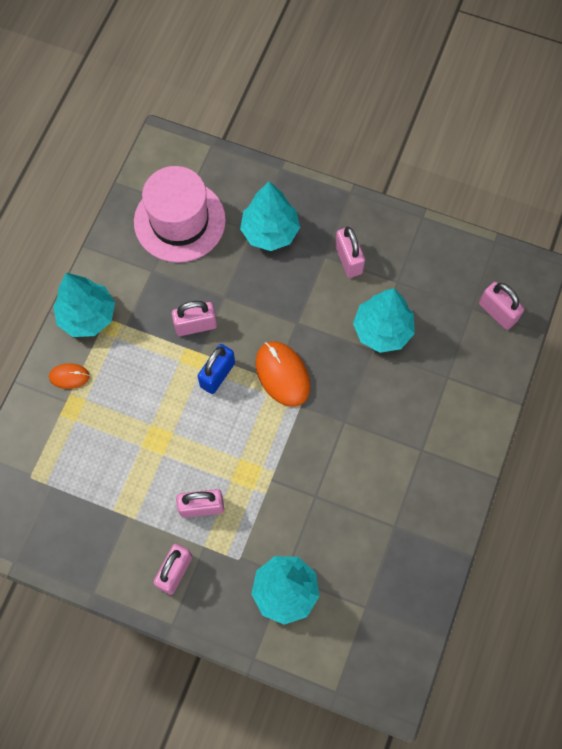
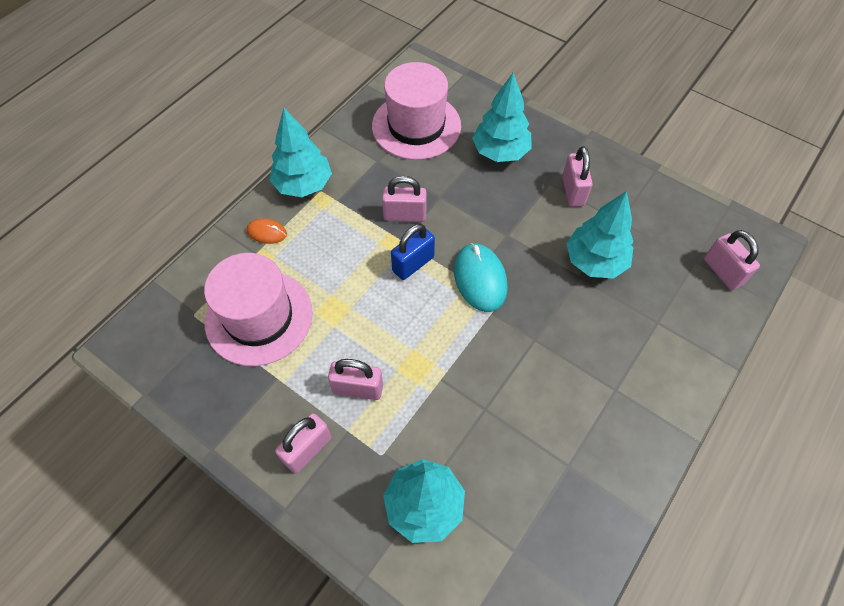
camera: 15 degrees right, 10 degrees down
(92, 464) = (259, 317): none -> pink hat
(282, 374) = (480, 279): orange mouse -> turquoise mouse

